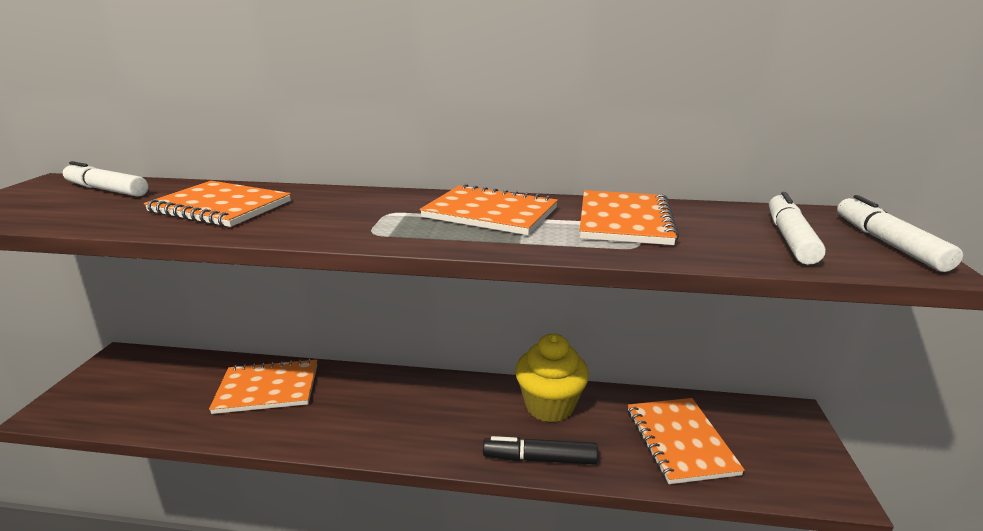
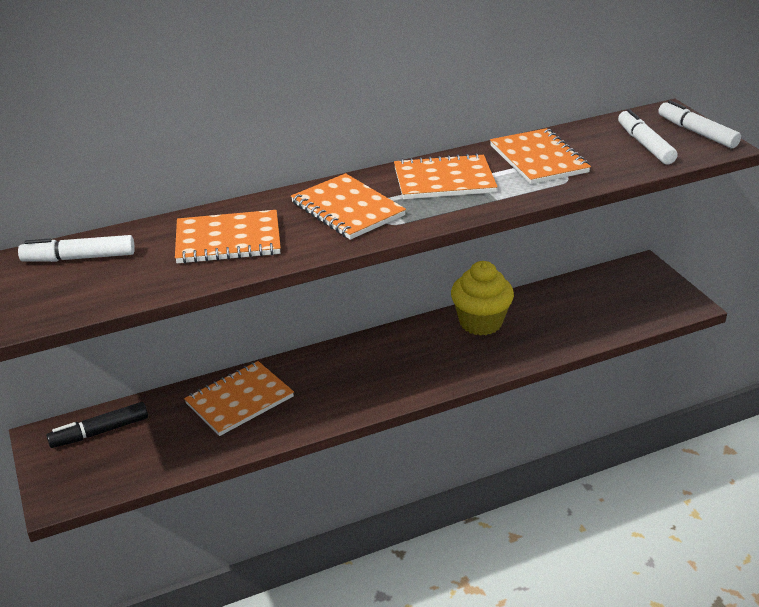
camera: 30 degrees left, 10 degrees up
(539, 458) = (506, 359): black marker -> black marker (100, 432)
(680, 441) = (586, 311): orange notebook -> orange notebook (347, 209)

